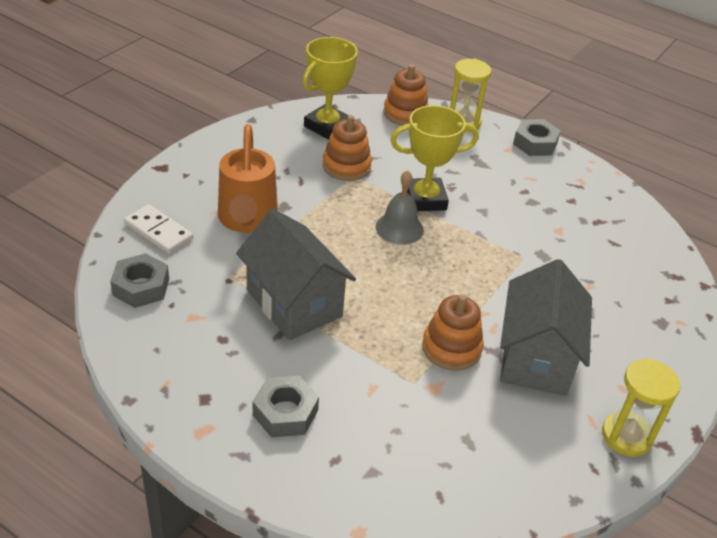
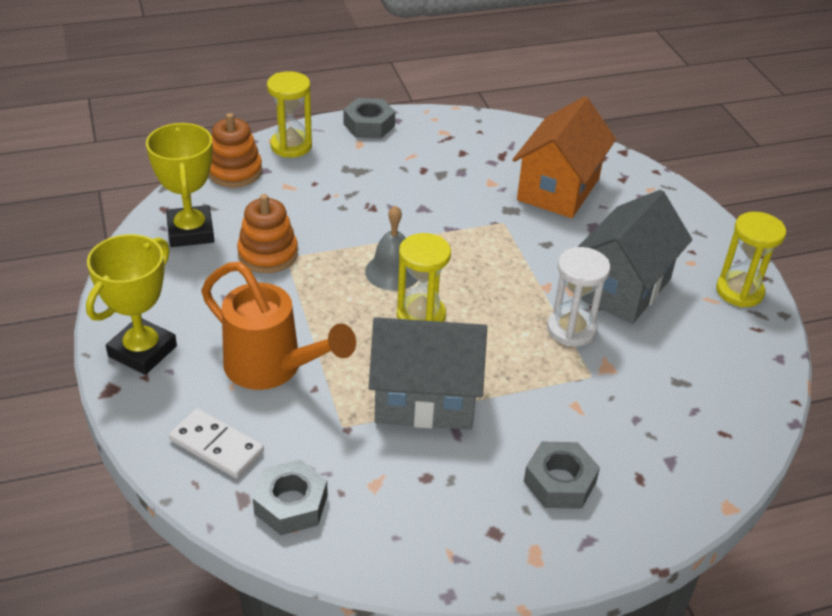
camera: 50 degrees left, 0 degrees up
(159, 231) = (217, 446): white domino -> white domino turned 45 degrees clockwise
(372, 262) = (421, 315): none -> yellow hourglass
(425, 199) = (371, 233): yellow trophy -> yellow trophy (142, 351)
(451, 348) = (571, 329): orange stacking toy -> white hourglass
(536, 358) = (623, 287): grey house -> grey house turned 75 degrees clockwise
(602, 269) = (558, 189): none -> orange house

